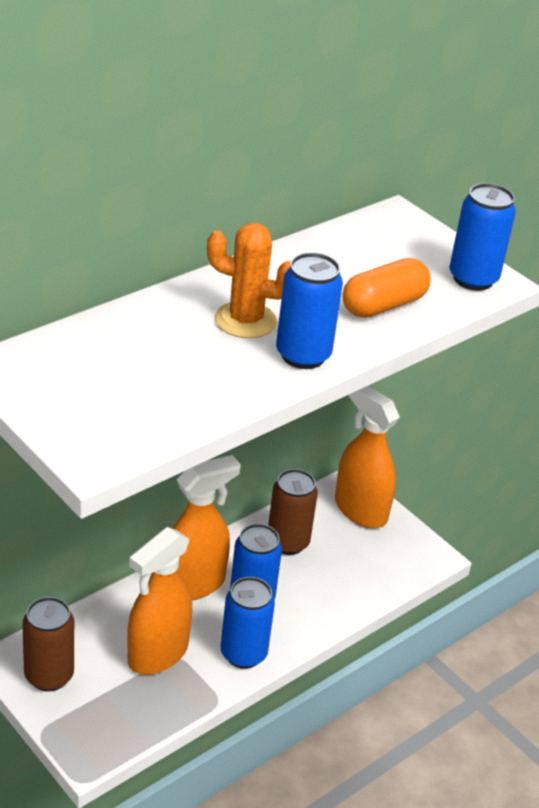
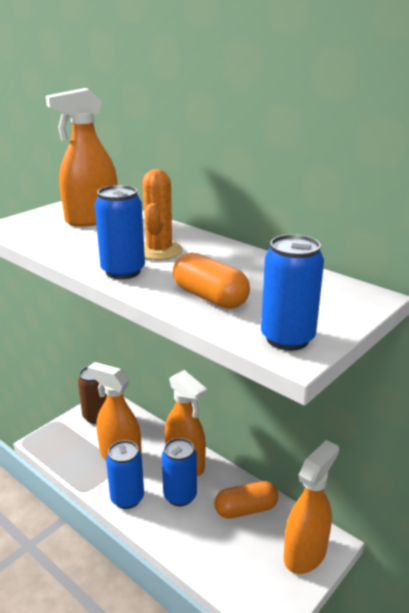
camera: 85 degrees right, 10 degrees down
(102, 366) = (91, 220): none -> orange spray bottle
(288, 542) = (246, 509): brown can -> orange capsule

